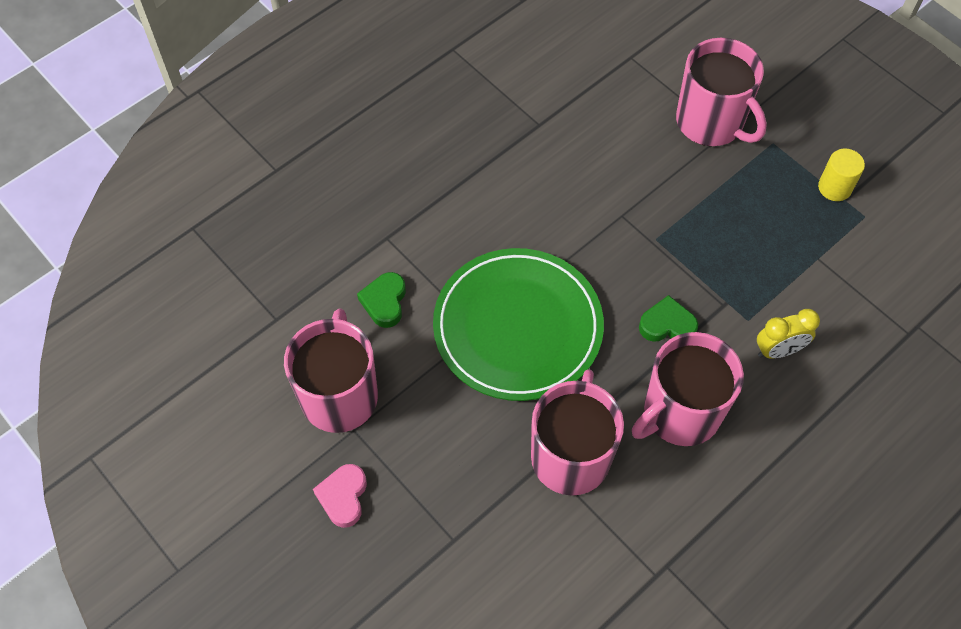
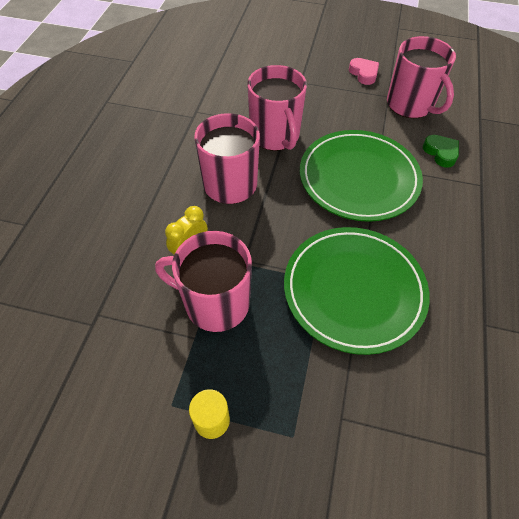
camera: 145 degrees right, 5 degrees down
(633, 214) = (354, 290): none -> green plate
(667, 325) = (273, 227): green heart -> none
(711, 122) = (361, 423): pink mug -> pink mug (215, 303)

